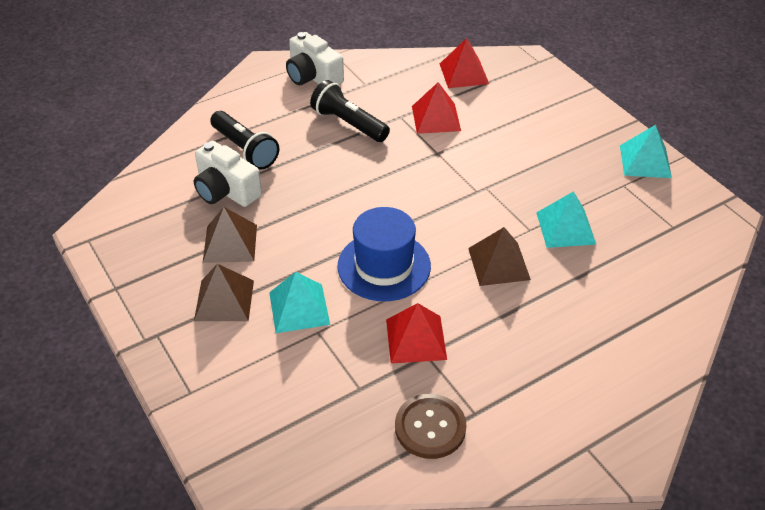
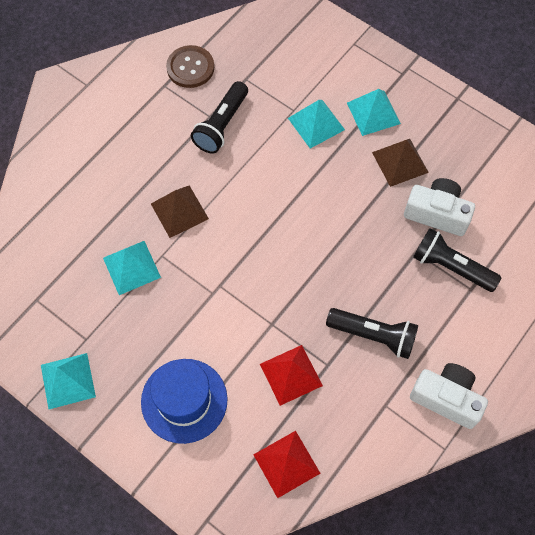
camera: 160 degrees right, 20 degrees up
(224, 300) = (373, 113): brown pyramid -> turquoise pyramid
(384, 266) = (269, 179): blue hat -> blue hat (184, 400)
(416, 339) = (222, 125): red pyramid -> black flashlight

